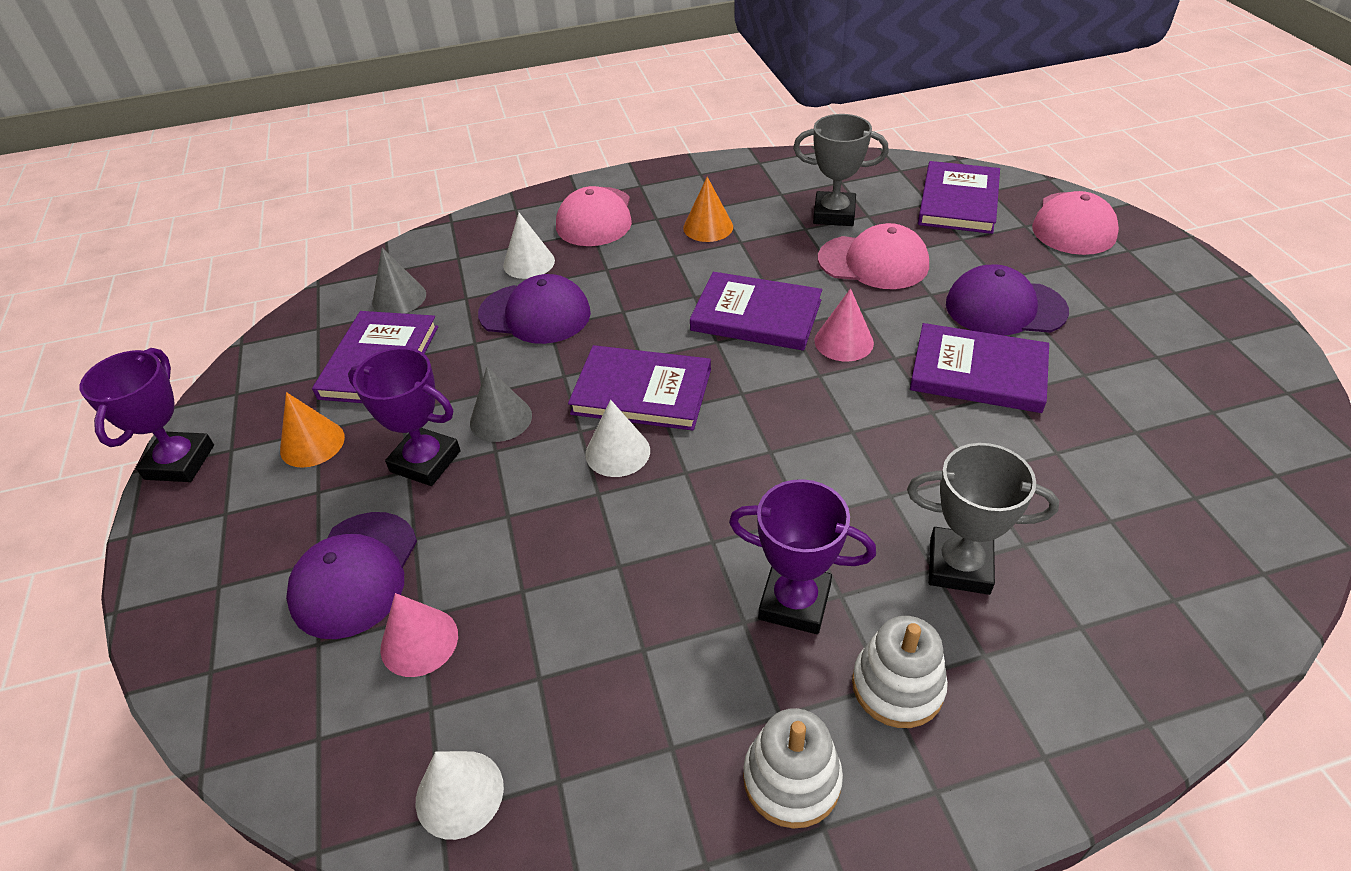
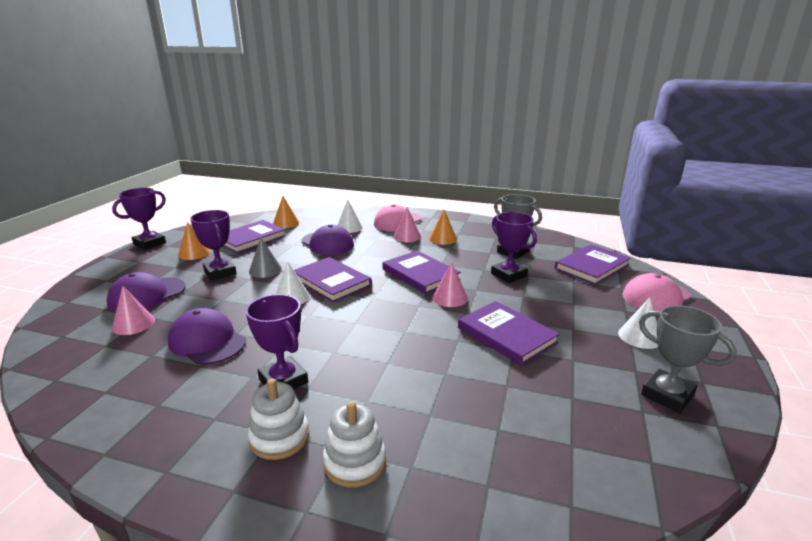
camera: 30 degrees right, 20 degrees down
(399, 298) = (286, 223): grey cone -> orange cone
(459, 793) = (70, 376): white cone -> white cone (639, 336)
(648, 244) = (407, 236): none -> pink cone
(791, 779) = (181, 445): white stacking toy -> white stacking toy (355, 462)
(873, 262) = (508, 275): pink cap -> purple trophy
(959, 566) = (381, 406): grey trophy -> grey trophy (667, 395)
(1004, 307) = (560, 315): purple cap -> purple cap (207, 341)

